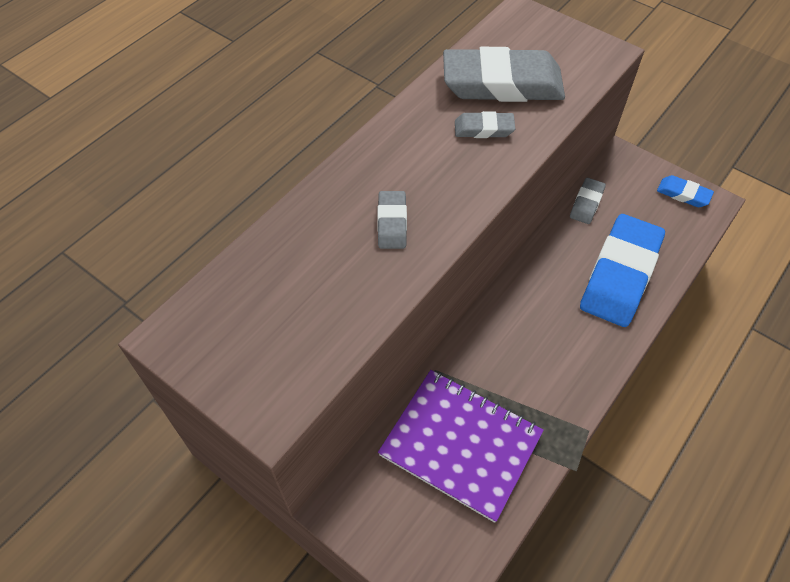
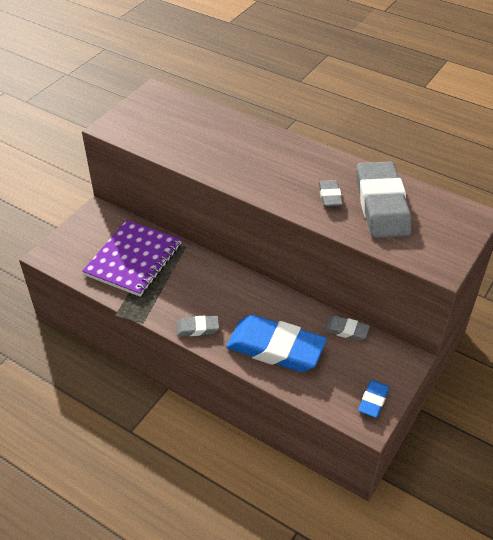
camera: 85 degrees right, 10 degrees down
(392, 223) = (237, 159): grey eraser -> grey eraser (197, 328)

